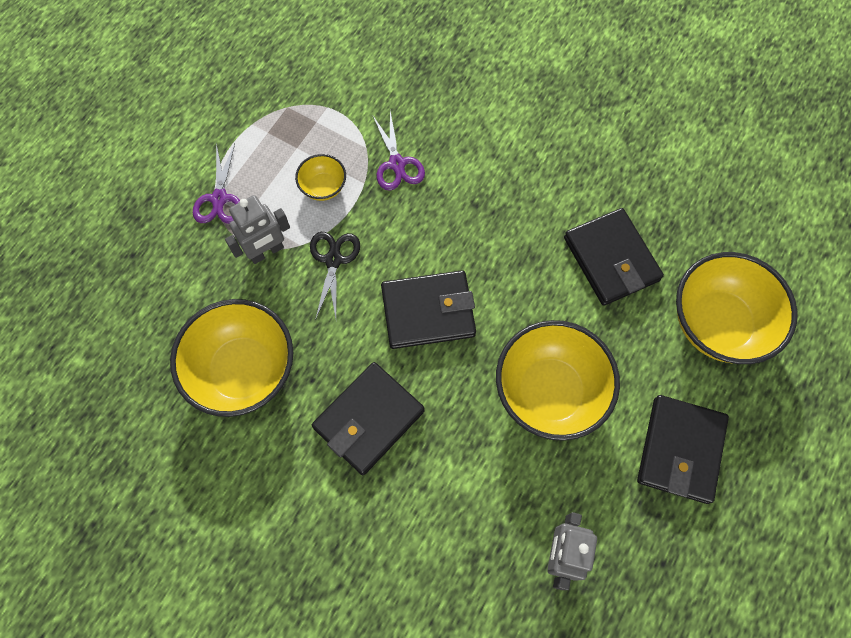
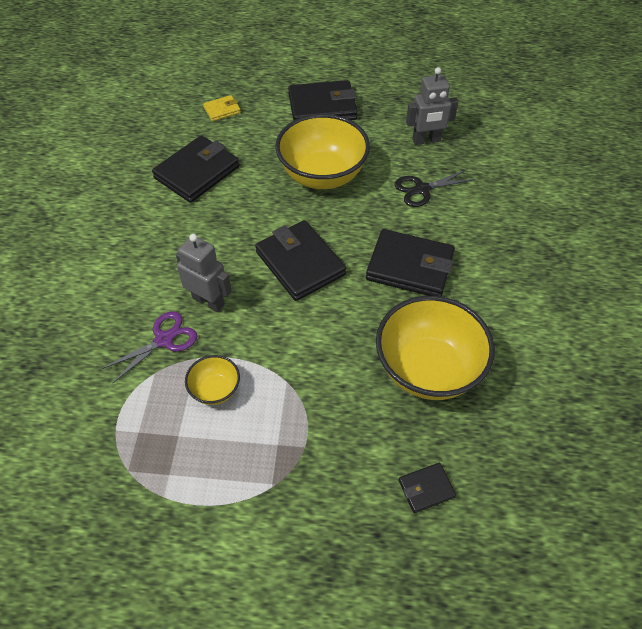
camera: 115 degrees left, 15 degrees down
(142, 309) = (426, 489): none -> black wallet
(219, 199) = (270, 481): purple scissors -> none
(266, 252) = (308, 406): grey robot -> grey robot (208, 301)
(333, 260) = (288, 348): black scissors -> black scissors (422, 189)
(717, 323) = (222, 110): yellow bowl -> yellow wallet

